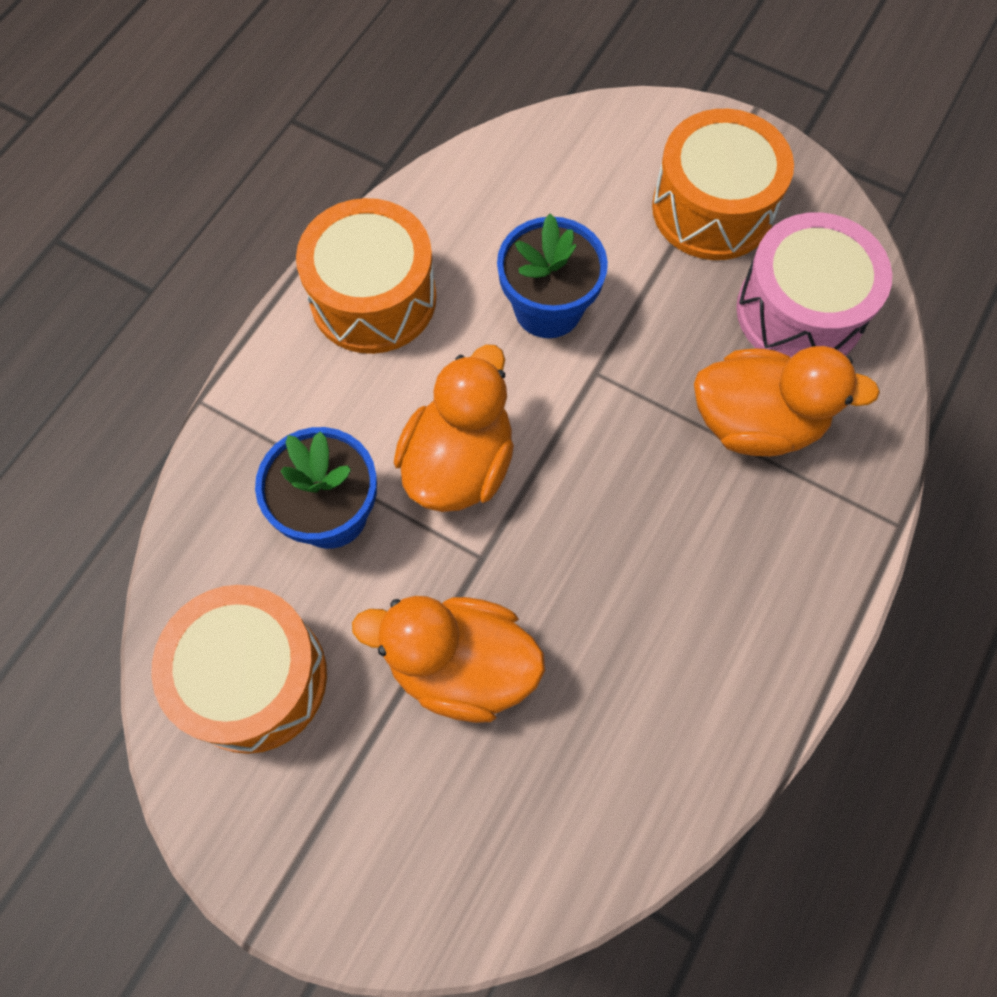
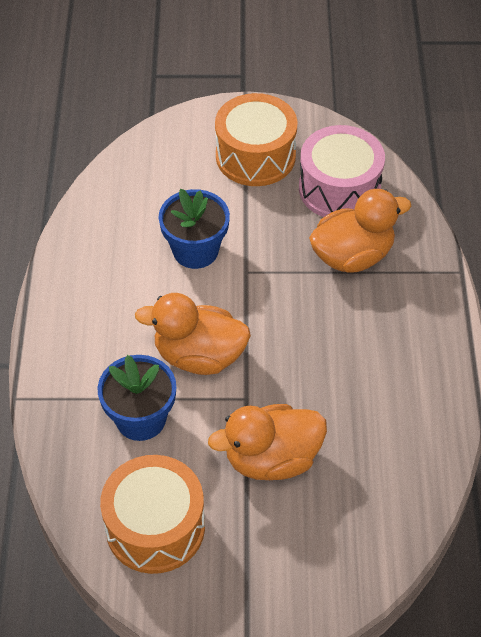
camera: 30 degrees left, 15 degrees down
(373, 298) = (85, 292): orange drum -> none
(459, 463) = (199, 356): orange duck -> orange duck turned 75 degrees counterclockwise

